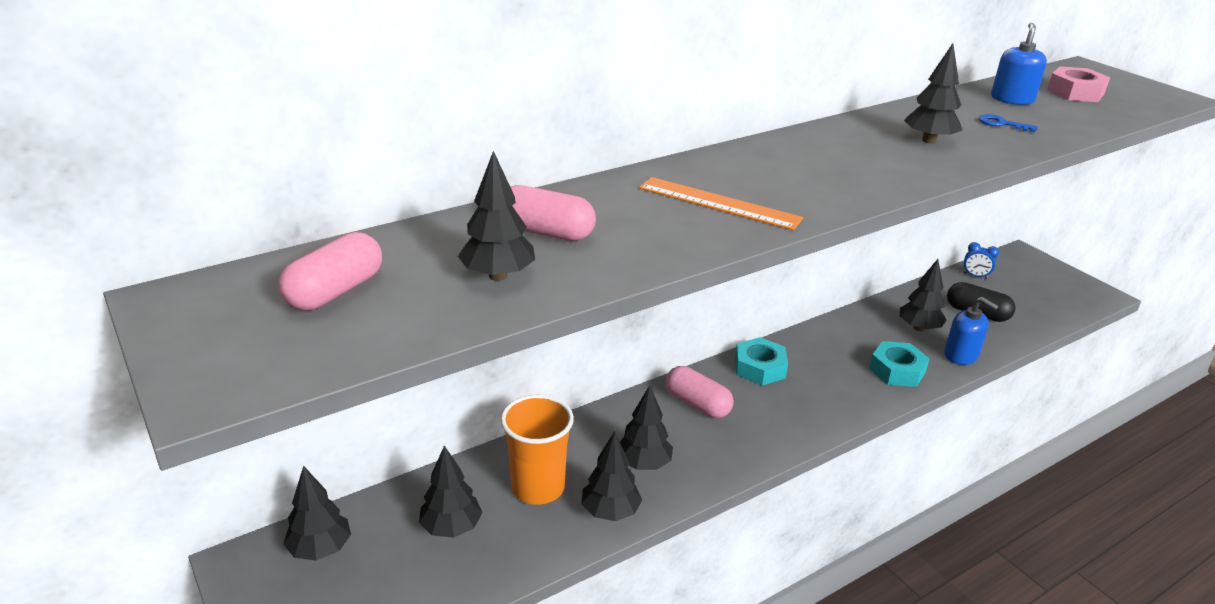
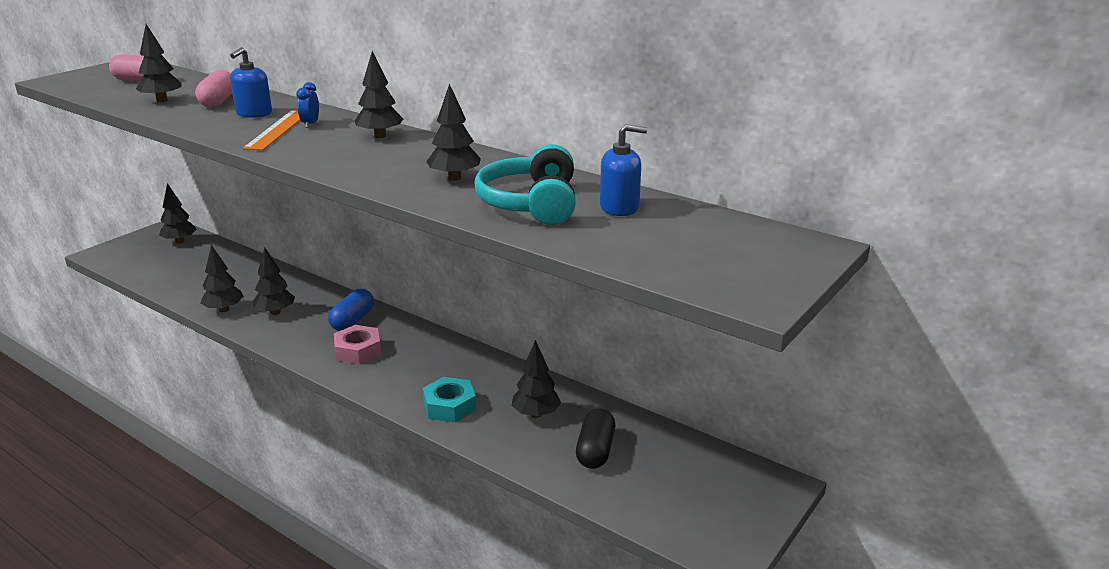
camera: 70 degrees right, 5 degrees down
(451, 528) = (201, 268): black tree -> black tree (380, 136)
(538, 487) = (242, 284): orange cup -> none
(697, 404) = (353, 321): pink capsule -> blue capsule
(759, 368) = (416, 339): turquoise nut -> none
(961, 355) = (500, 442): blue soap dispenser -> blue soap dispenser (254, 113)
(975, 276) = (683, 447): blue clock -> blue clock (310, 124)
(1002, 124) = (531, 204): blue key -> turquoise headphones
(1075, 92) = (689, 238): pink nut -> pink nut (358, 351)

